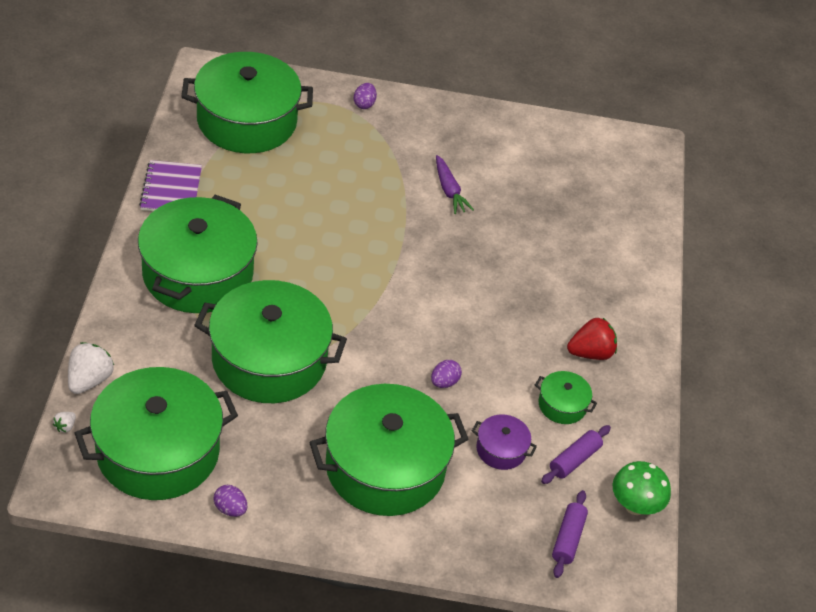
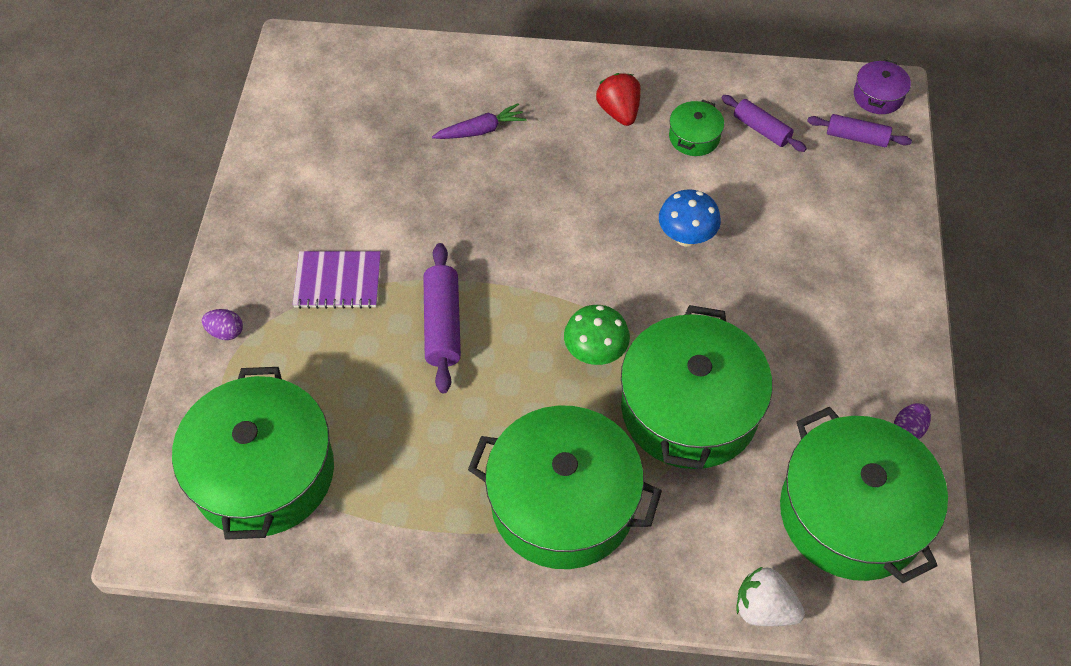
camera: 85 degrees left, 10 degrees up
(65, 426) = (842, 625): white strawberry -> none
(171, 189) = (410, 555): purple notebook -> purple notebook (338, 281)
(362, 218) = (443, 324): none -> purple rolling pin
(385, 467) = (813, 287): green pot -> none
(444, 382) = (686, 237): purple egg -> blue mushroom
(449, 190) = (385, 236): purple carrot -> purple carrot (480, 130)
(501, 449) = (764, 188): purple pot -> purple pot (878, 96)
(635, 506) = (804, 86): green mushroom -> green mushroom (595, 353)

